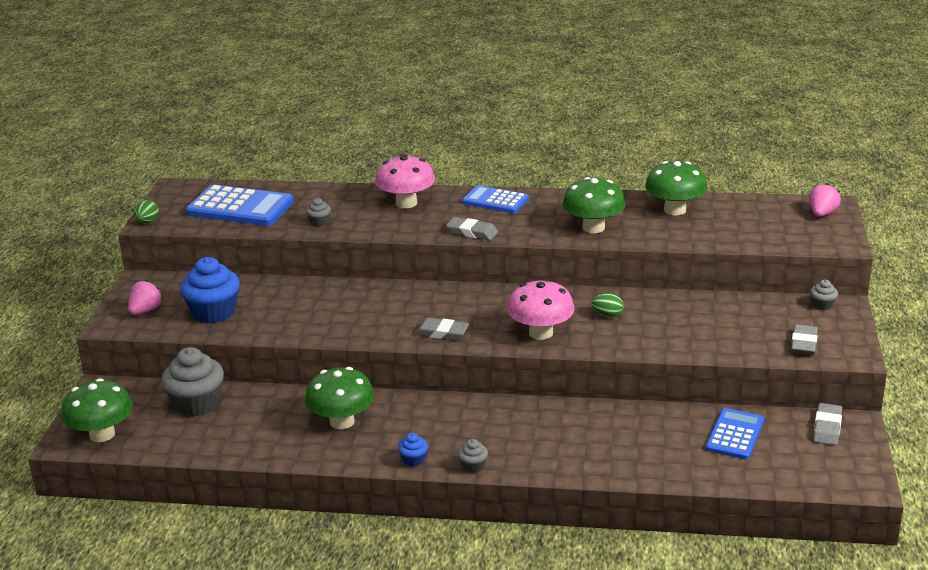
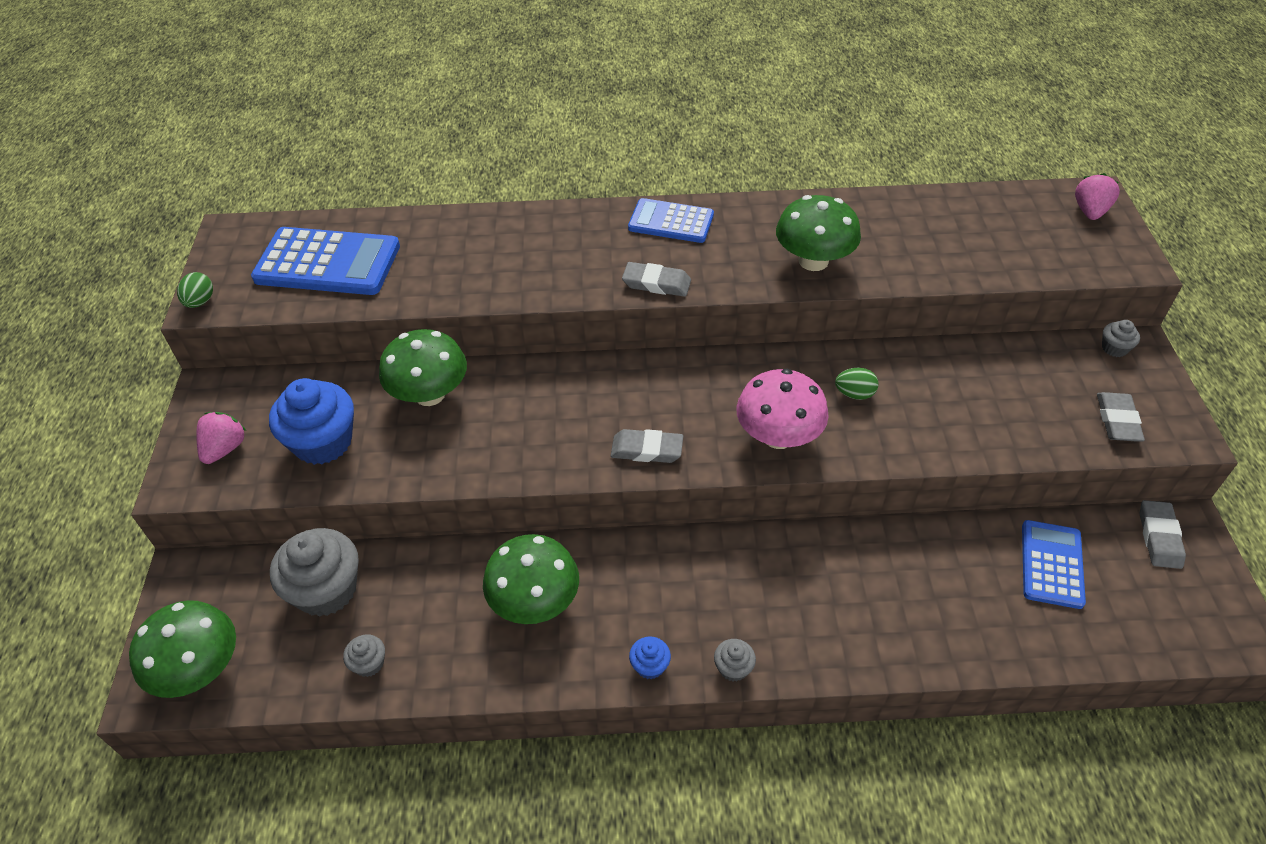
camera: 10 degrees left, 20 degrees up
(319, 222) = (444, 282): grey cupcake -> grey cupcake (369, 663)
(406, 203) = (554, 236): pink mushroom -> none
(674, 210) = (906, 220): green mushroom -> green mushroom (429, 394)

